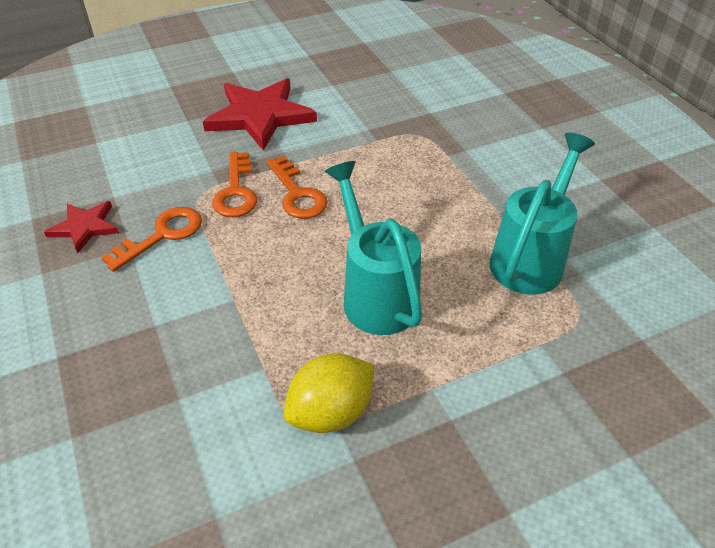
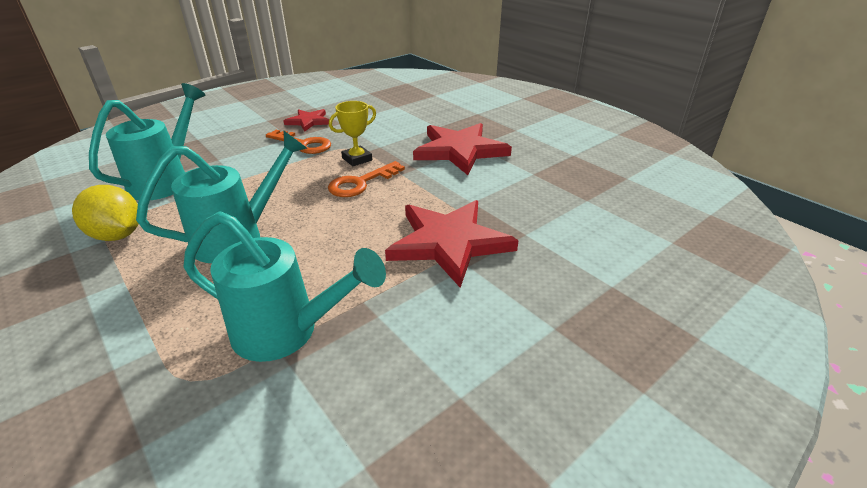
camera: 75 degrees right, 10 degrees down
(194, 379) = (167, 180): none -> turquoise watering can
(236, 191) = (357, 159): orange key -> yellow trophy
(430, 153) = (449, 242): none -> red star

